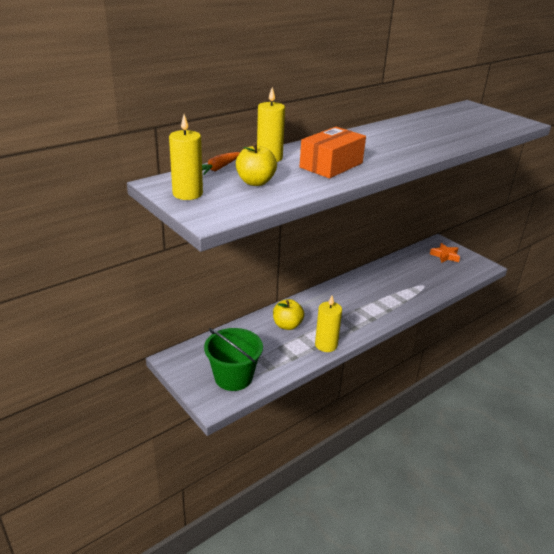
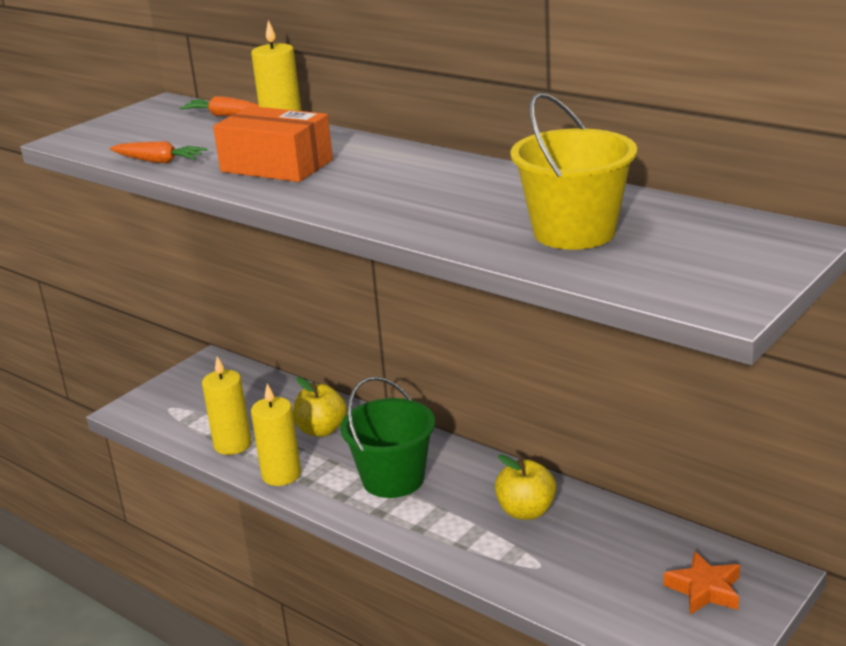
camera: 80 degrees right, 5 degrees down
(187, 194) = (136, 118): yellow candle -> yellow candle (232, 444)
(233, 377) = (183, 412): green bucket -> green bucket (393, 479)
(255, 182) = (187, 139): yellow apple -> yellow apple (526, 511)
(293, 192) = (158, 161): none -> orange carrot
(455, 128) = (574, 232): none -> yellow bucket

